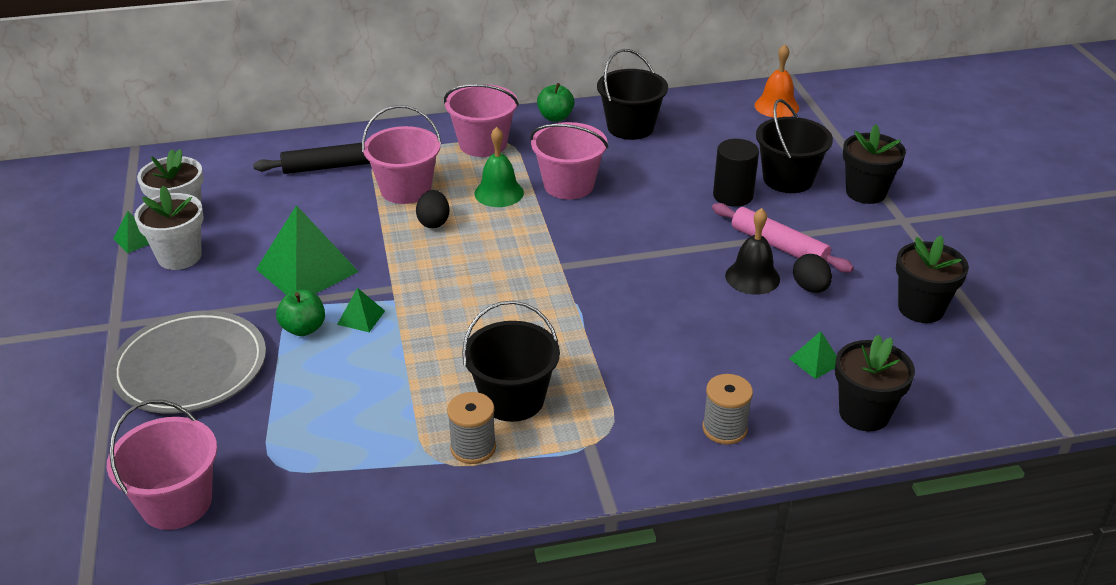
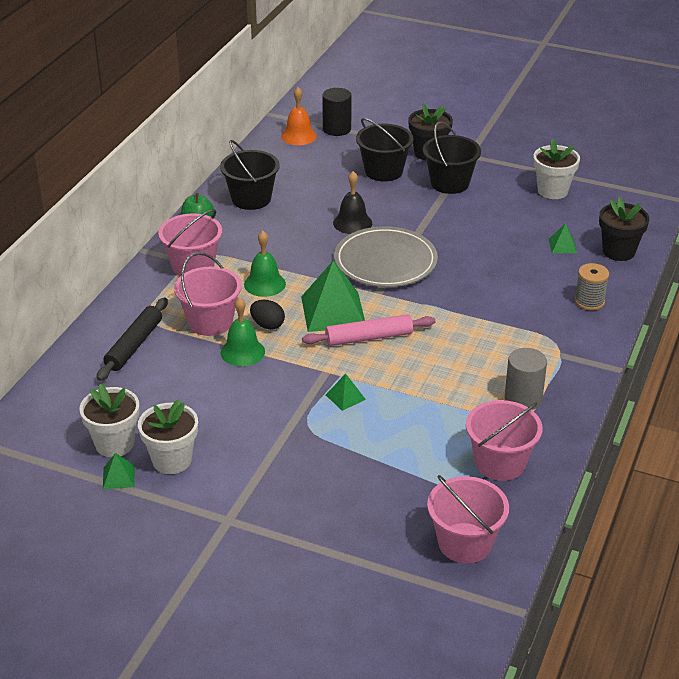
camera: 55 degrees left, 0 degrees up
(190, 367) = (322, 495): grey plate -> grey plate (385, 261)
(303, 328) = (331, 427): green apple -> none
(307, 270) = (261, 403): green pyramid -> green pyramid (333, 311)
(376, 226) = (242, 352): none -> green bell
(473, 447) = (523, 398): grey spool -> grey cylinder
(513, 399) = (493, 366): black bucket -> black bucket (450, 183)
(568, 185) = (290, 252): pink bucket -> pink bucket (500, 463)
(733, 195) = (377, 198): black cylinder -> black cylinder (337, 129)
(752, 277) = (467, 230): black bell -> black bell (352, 223)
(779, 246) = (447, 207): pink rolling pin -> pink rolling pin (369, 337)
(810, 288) = (497, 216): black egg -> none
(921, 308) = (552, 191): black flower pot -> white flower pot

